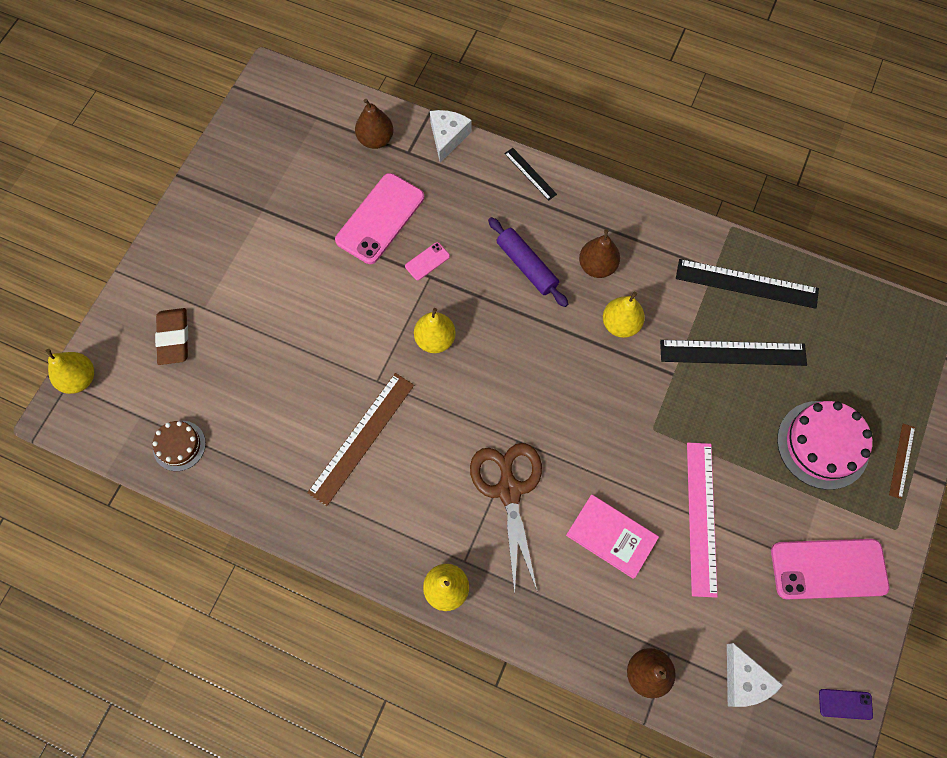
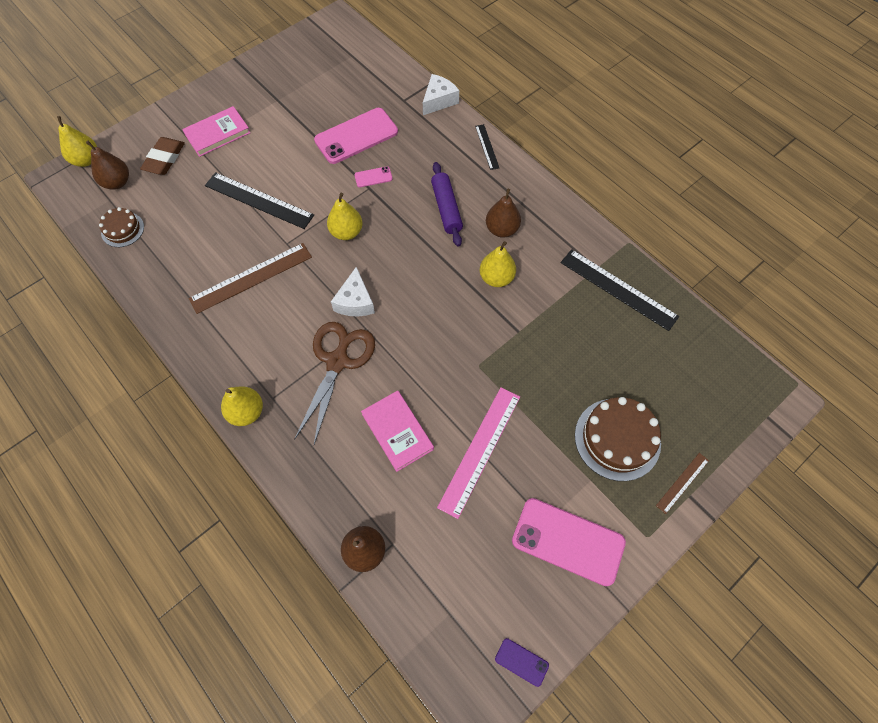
camera: 25 degrees right, 5 degrees down
(217, 280) = (217, 134): none -> pink book
(375, 139) = (385, 84): brown pear -> brown pear (117, 182)
(733, 353) = (577, 336): black ruler -> black ruler (258, 200)
(744, 680) = (443, 597): white cheese -> white cheese (355, 301)
(823, 444) = (617, 439): pink cake -> brown cake

